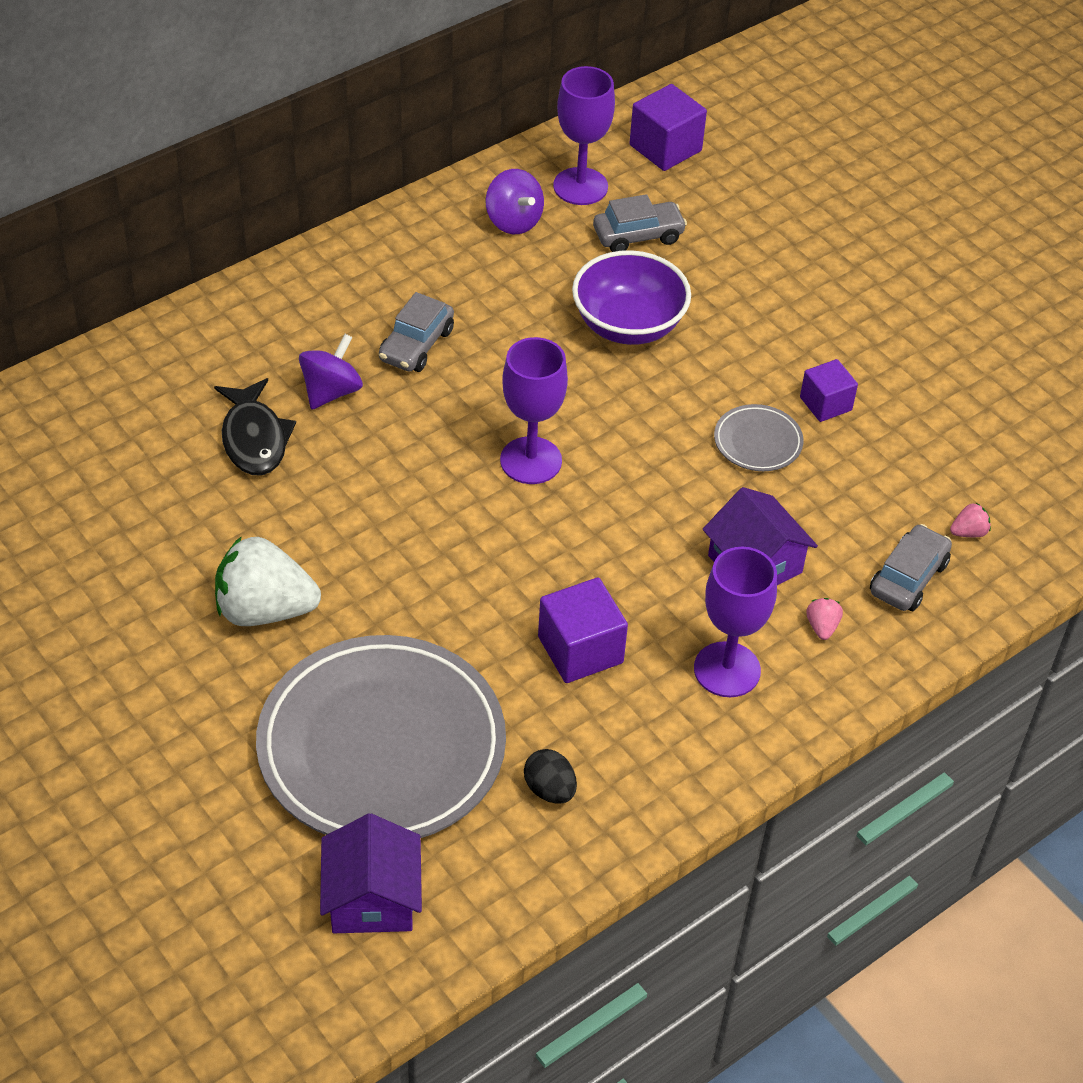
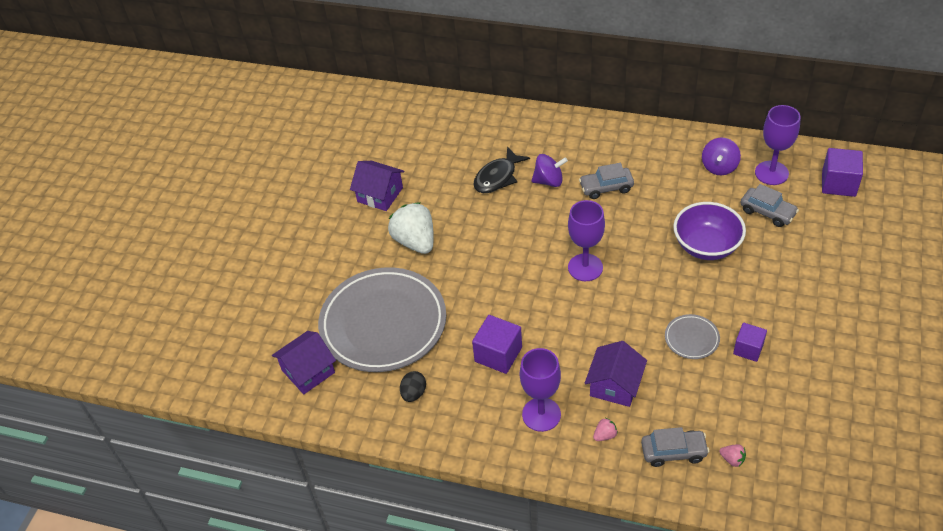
camera: 60 degrees right, 0 degrees up
(116, 592) = (380, 195): none -> purple house

